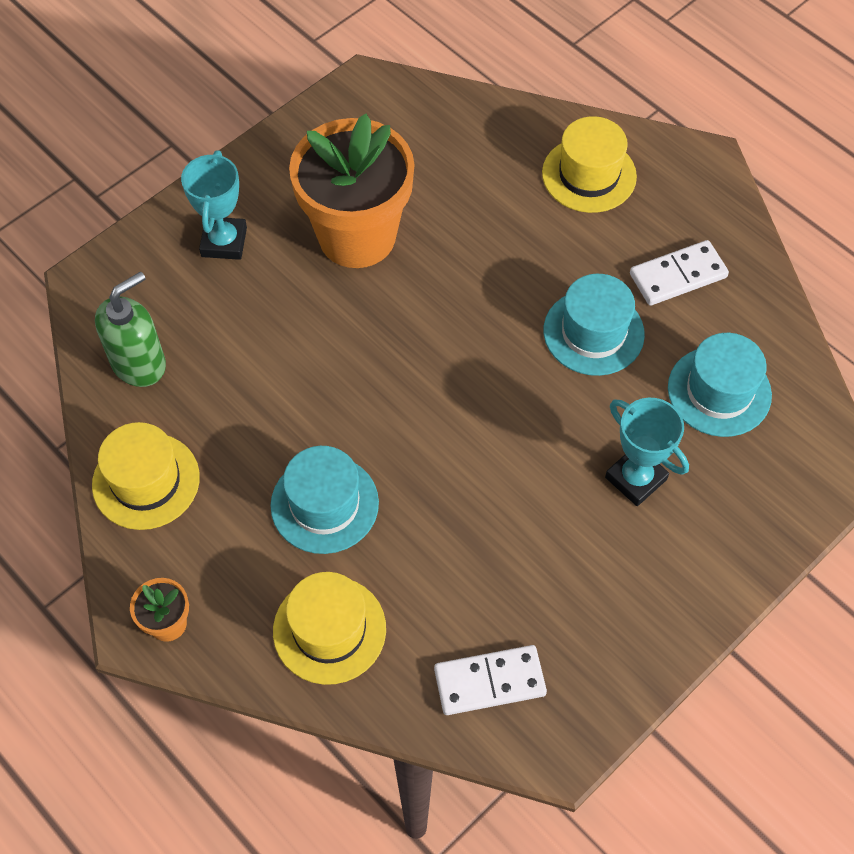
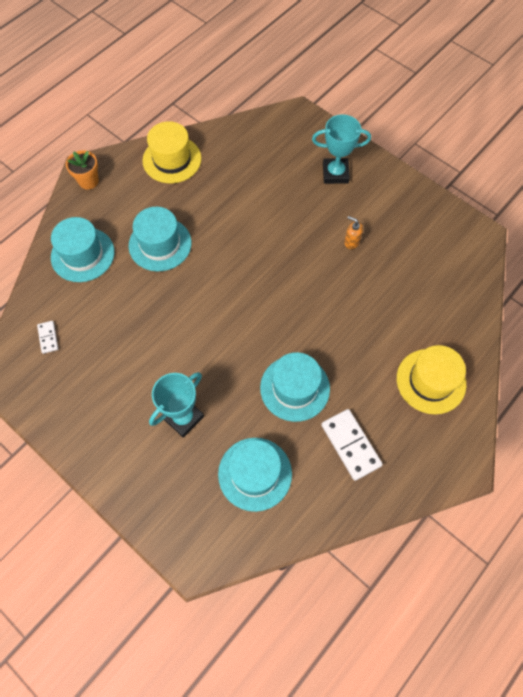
camera: 85 degrees right, 5 degrees up
(139, 363) = (246, 146): green soap dispenser -> none
(329, 630) = (82, 254): yellow hat -> turquoise hat
(357, 236) = (351, 242): orange flower pot -> orange soap dispenser
(489, 681) = (48, 337): white domino -> white domino, size x0.53

